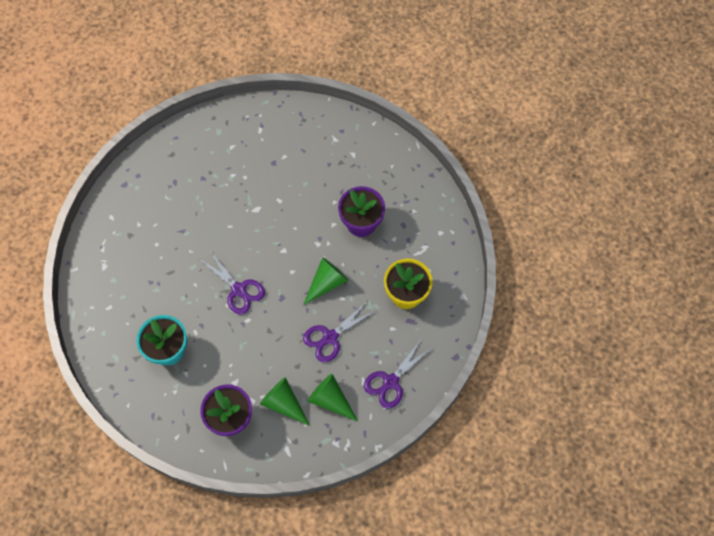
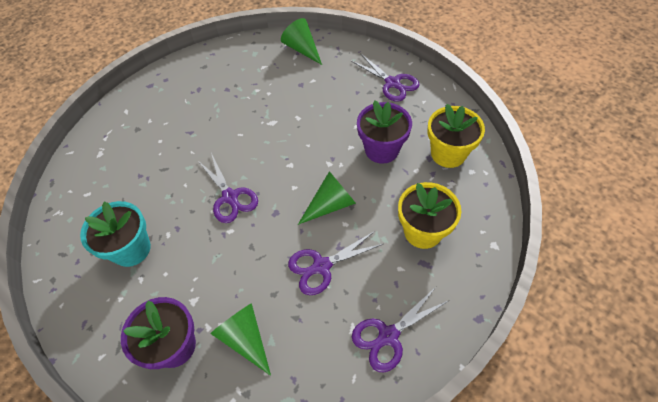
camera: 15 degrees right, 10 degrees down
(330, 400) = (305, 345): green cone -> green cone (302, 49)
(360, 149) = (392, 83): none -> purple scissors
(419, 218) = (448, 154): none -> yellow flower pot

